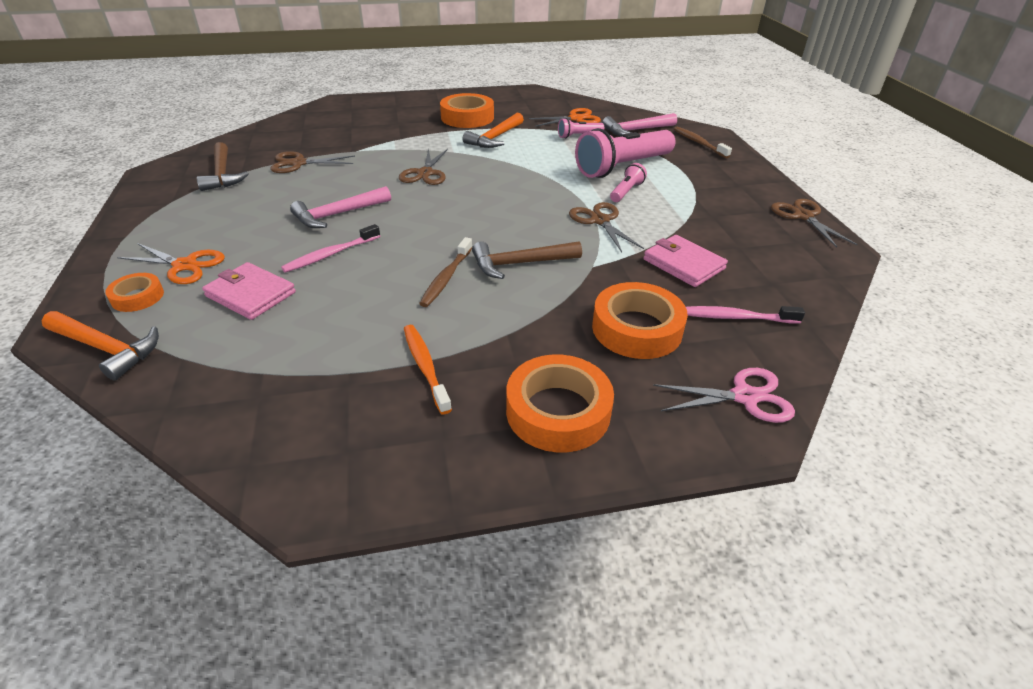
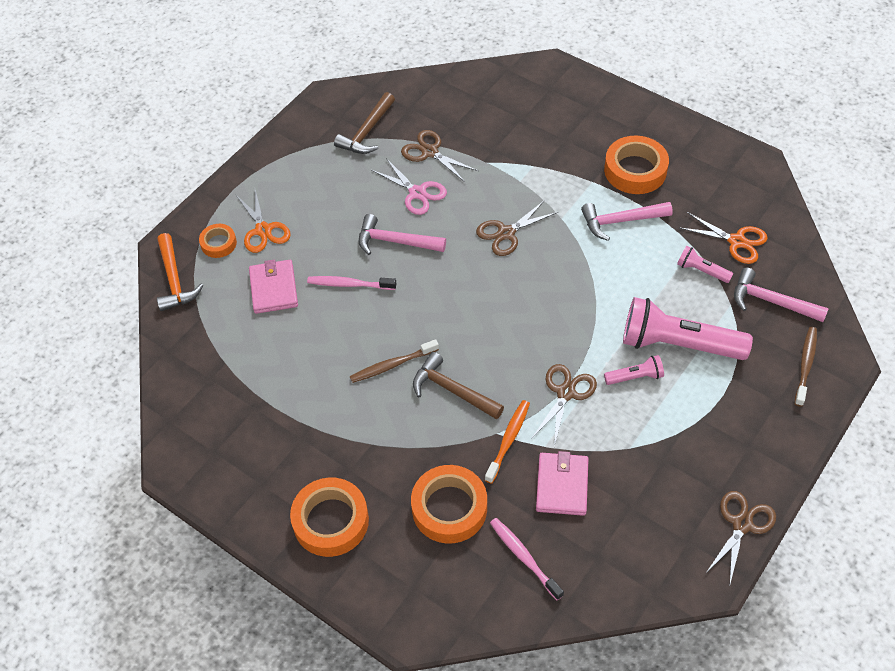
camera: 50 degrees right, 15 degrees up
(425, 367) = (302, 429): orange toothbrush -> orange toothbrush (508, 440)
(495, 138) = (620, 221): orange hammer -> pink hammer
(744, 397) = (438, 608): pink scissors -> pink scissors (417, 193)

